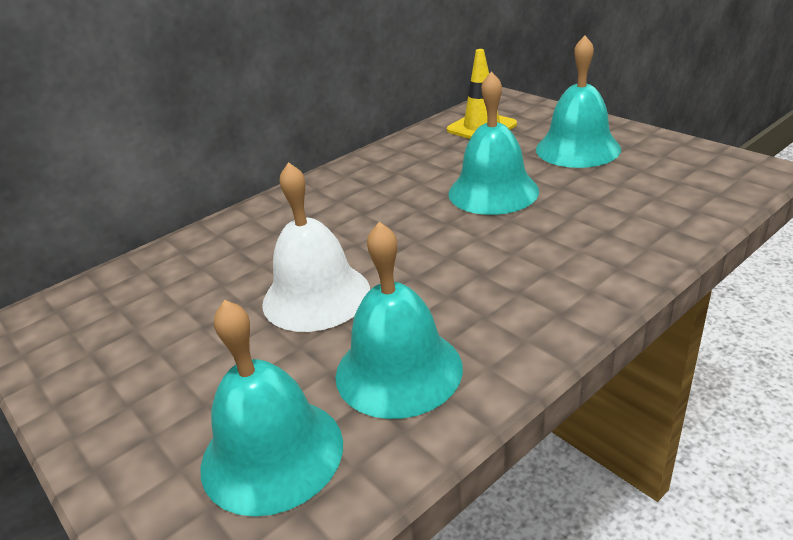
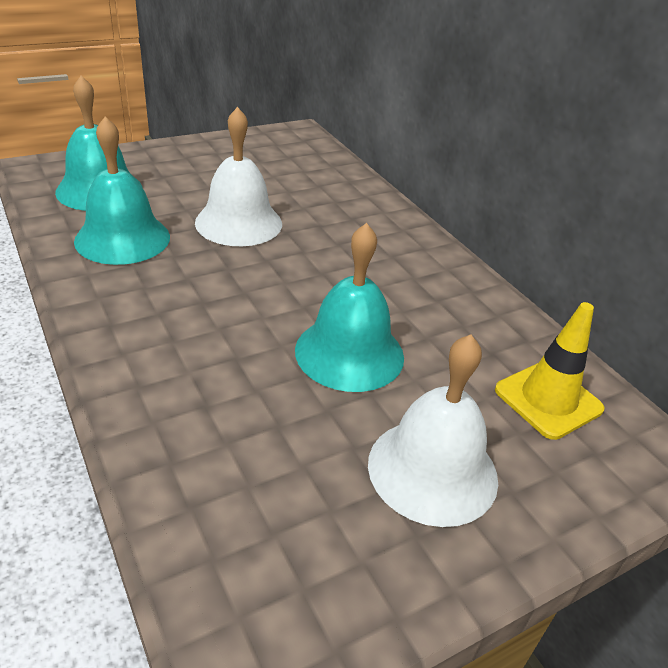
camera: 95 degrees right, 5 degrees up
(577, 149) = (432, 470): turquoise bell -> white bell

